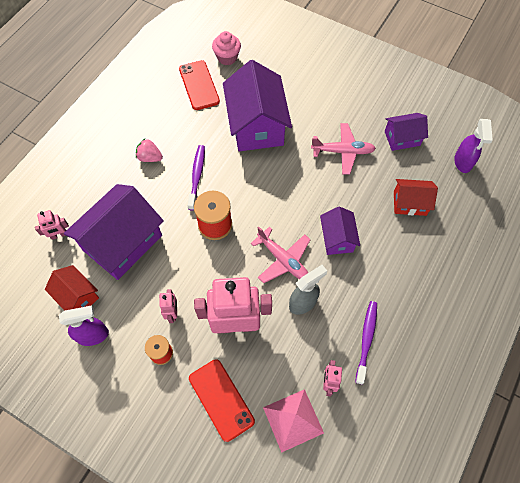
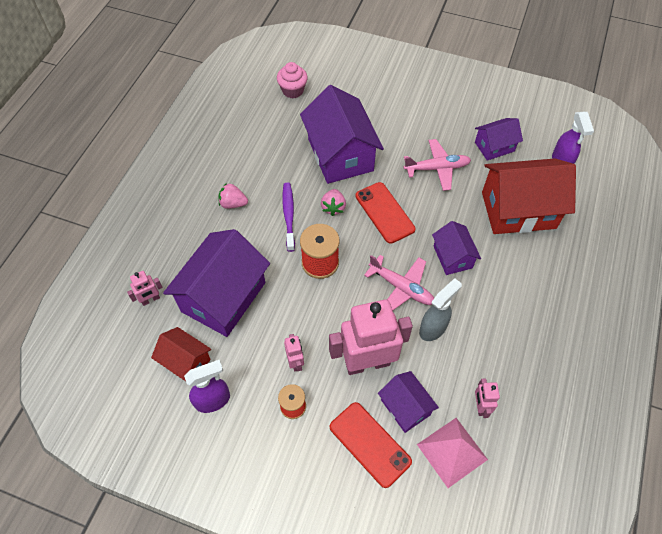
camera: 10 degrees left, 5 degrees down
(199, 85) = (269, 122): red phone -> red phone (384, 212)
(239, 175) = (333, 207): none -> pink strawberry
(261, 371) = (405, 407): none -> purple house
(366, 340) = (508, 355): purple toothbrush -> none
(409, 203) = (518, 210): red house -> red house, size x1.89

